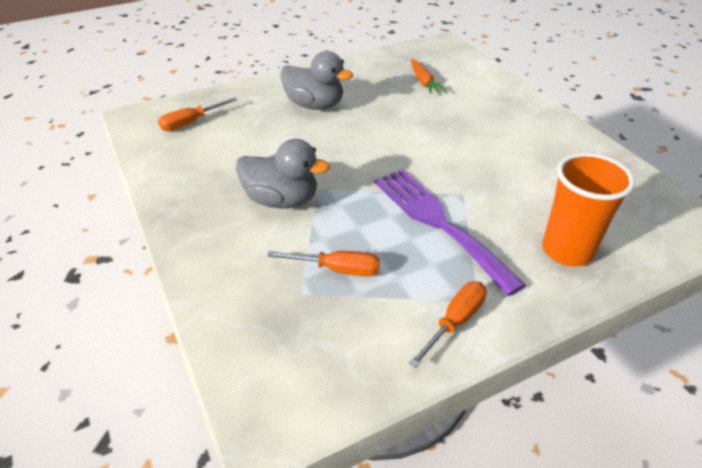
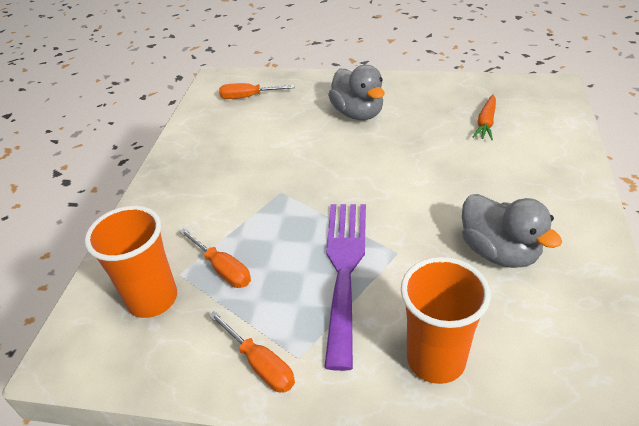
camera: 40 degrees right, 0 degrees up
(282, 200) = (244, 190): grey duck -> grey duck (499, 252)
(300, 325) = (152, 299): none -> orange cup
(455, 321) = (260, 364): orange screwdriver -> orange screwdriver turned 60 degrees clockwise

